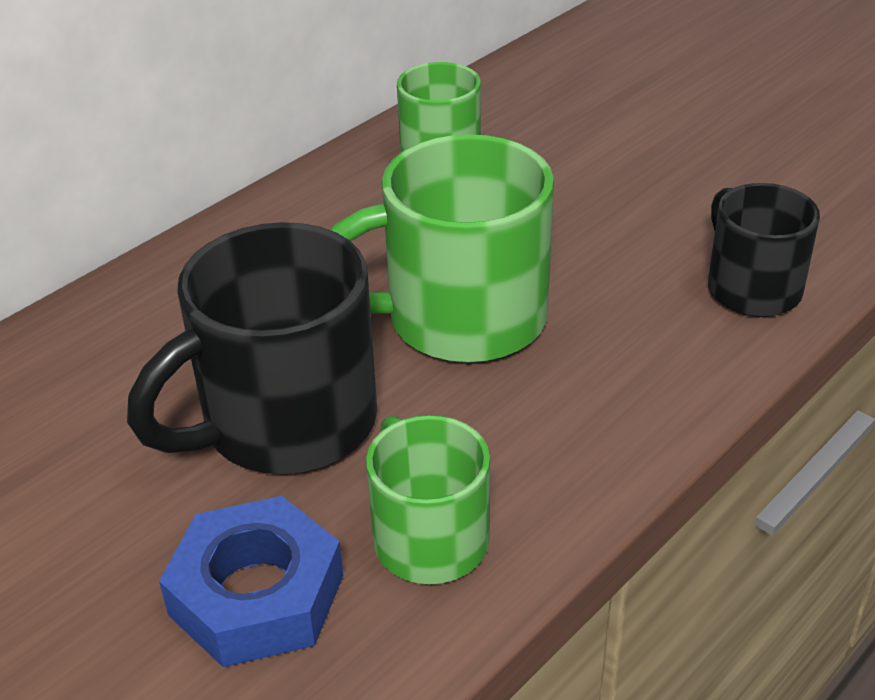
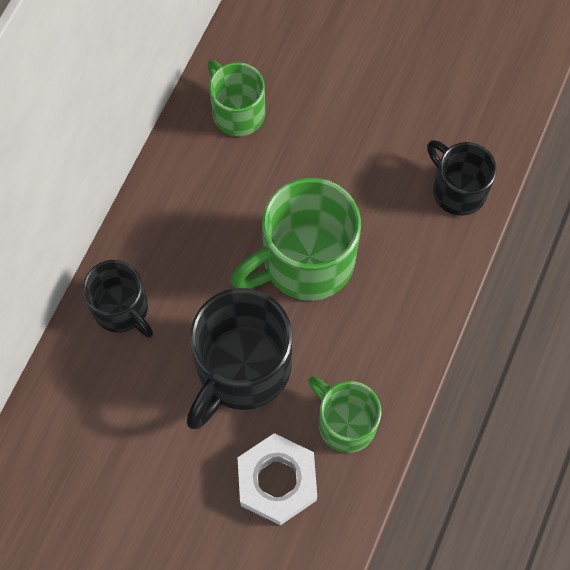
camera: 20 degrees left, 30 degrees up
(144, 313) = (122, 309): none -> black mug
(256, 595) = (277, 481): blue nut -> white nut

